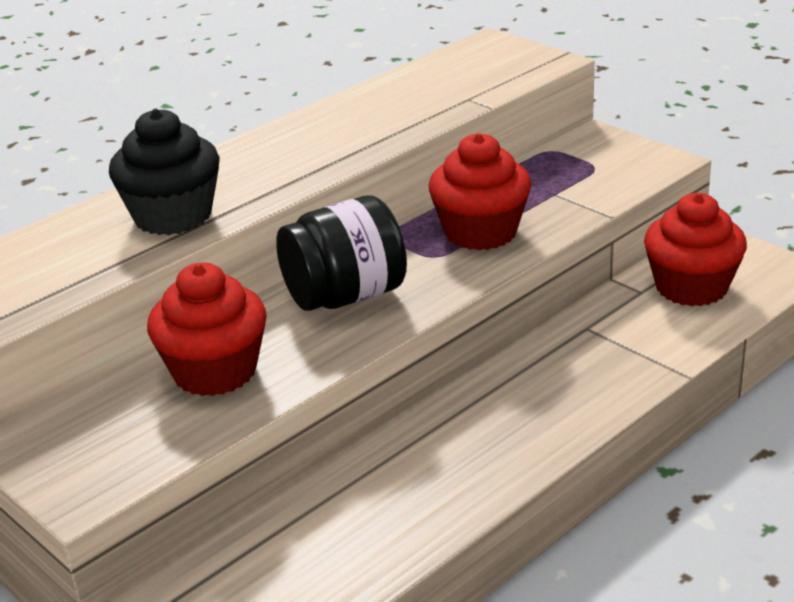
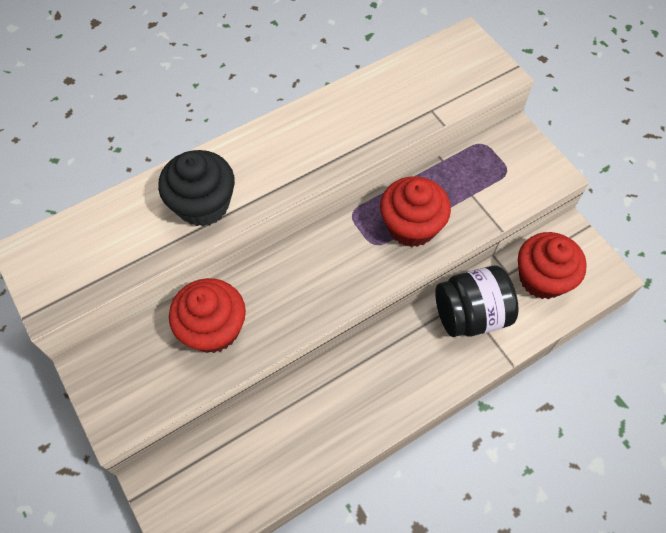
camera: 10 degrees right, 30 degrees up
(345, 296) = (308, 273): black jar -> black jar (470, 314)

